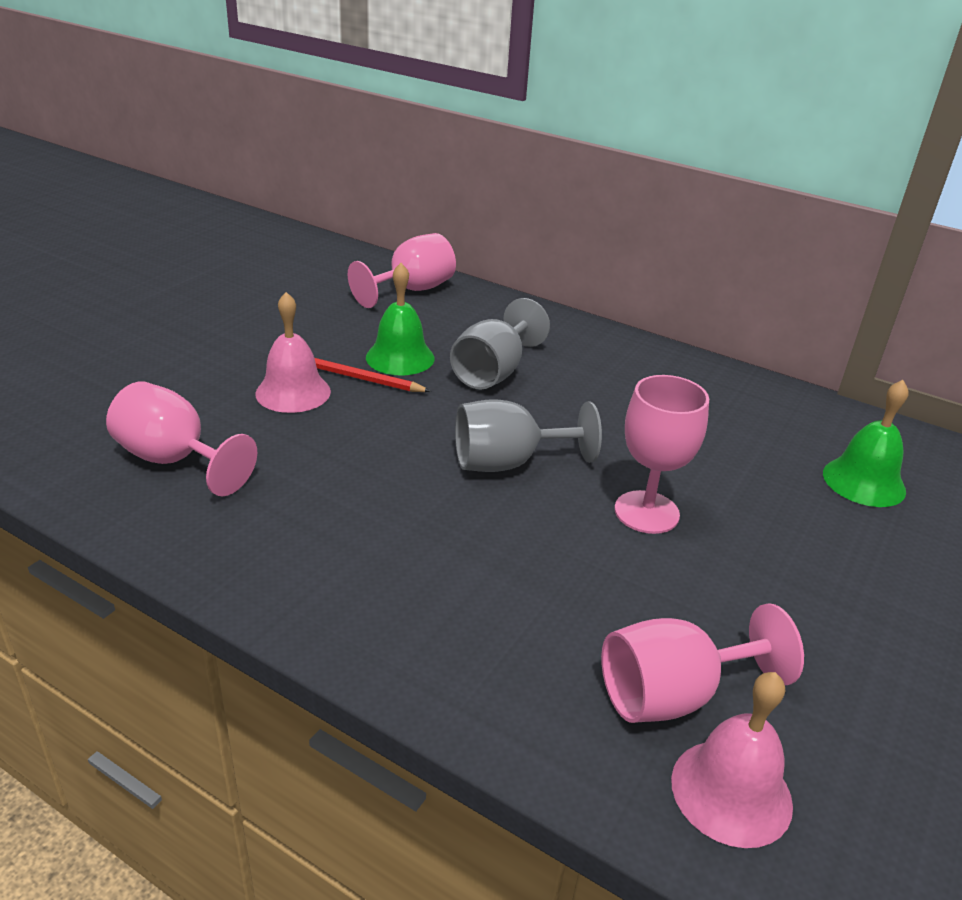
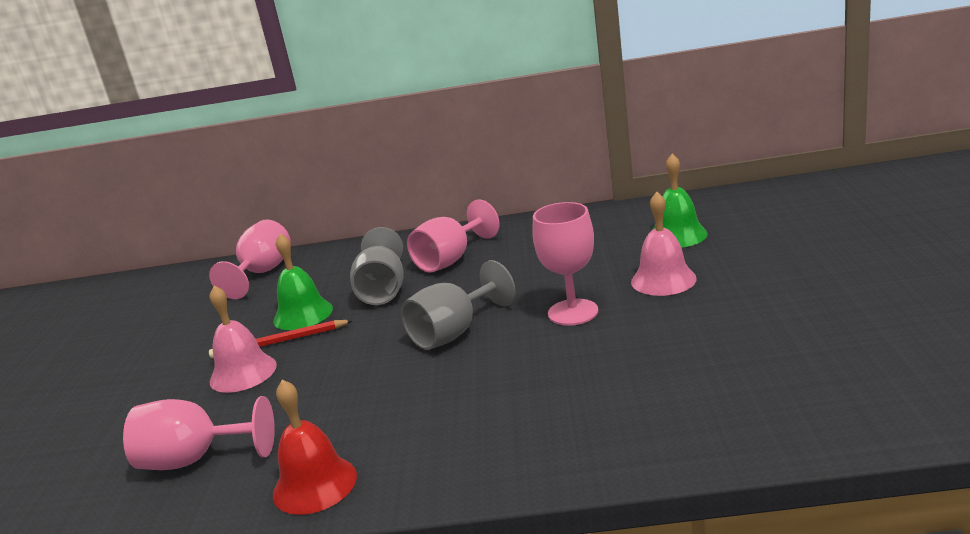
camera: 25 degrees left, 10 degrees down
(232, 553) = (315, 484): none -> red bell
(673, 695) = (693, 390): pink goblet -> pink goblet (451, 260)
(731, 792) = (774, 414): pink bell -> pink bell (663, 280)

